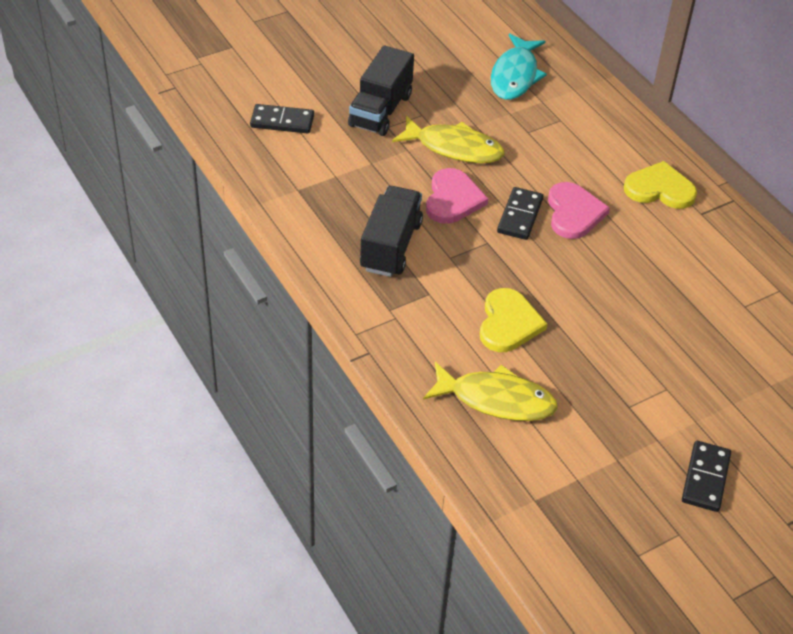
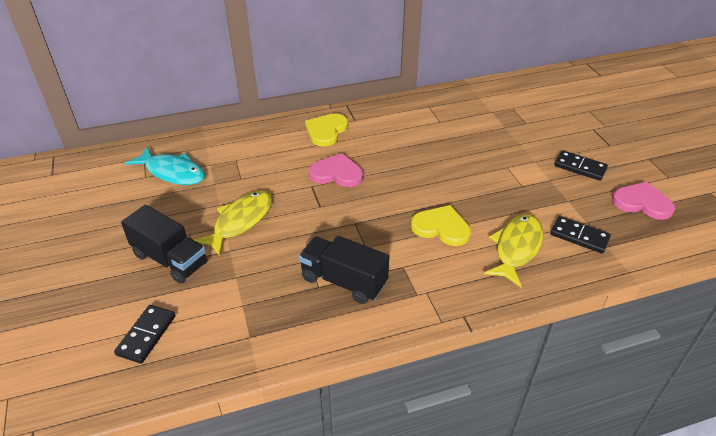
camera: 75 degrees left, 5 degrees down
(453, 199) = (300, 233): pink heart -> pink heart (642, 202)
(519, 216) = (331, 200): black domino -> black domino (579, 236)

